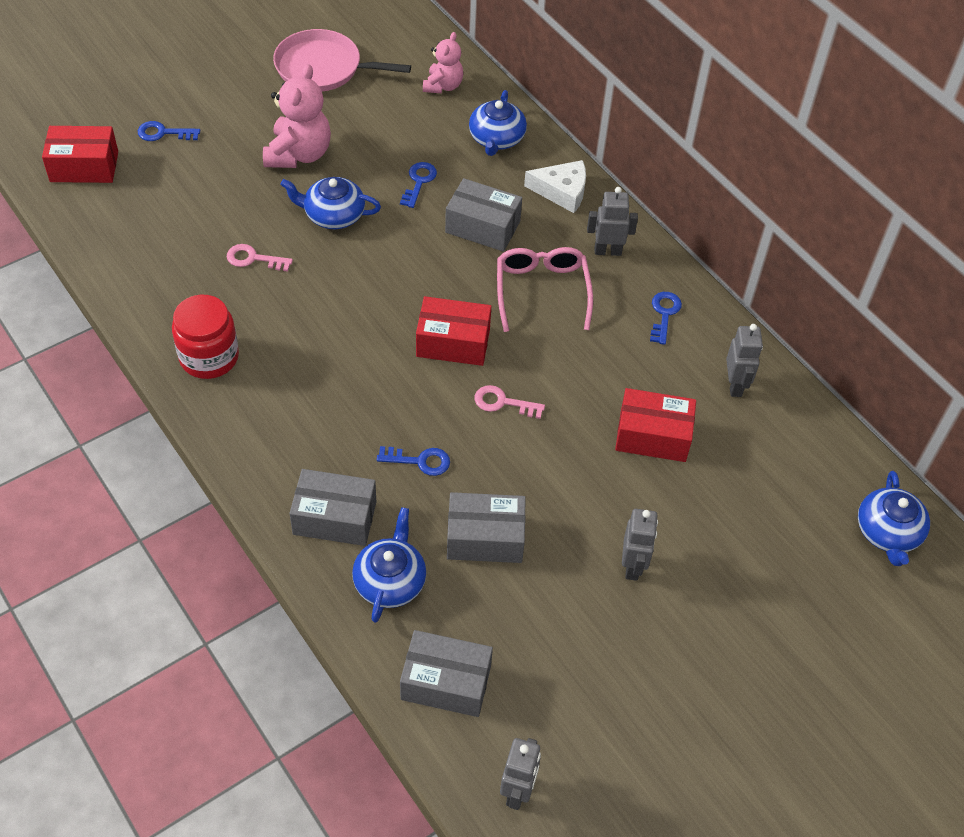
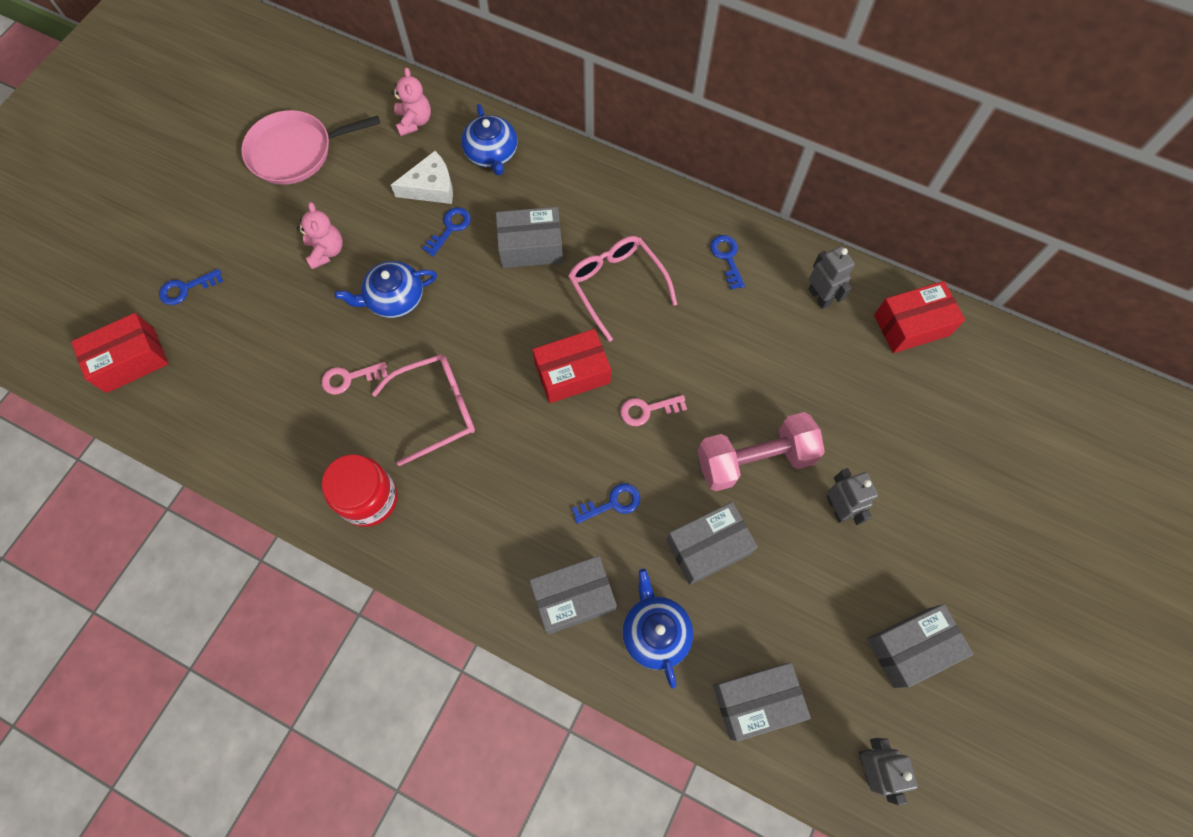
camera: 25 degrees left, 15 degrees up
(299, 154) = (326, 251): pink teddy bear -> pink teddy bear, size x0.62
(311, 316) = (436, 410): none -> pink glasses
(419, 182) = (450, 228): blue key -> blue key turned 45 degrees clockwise
(562, 191) = (577, 180): white cheese -> white cheese (431, 187)
(578, 489) = (754, 459): none -> pink dumbbell
(607, 251) = (647, 220): grey robot -> none
(626, 716) = (911, 647): none -> grey box
(652, 436) = (783, 378): red box -> red box (911, 325)
(888, 532) = (1005, 370): blue teapot -> none

